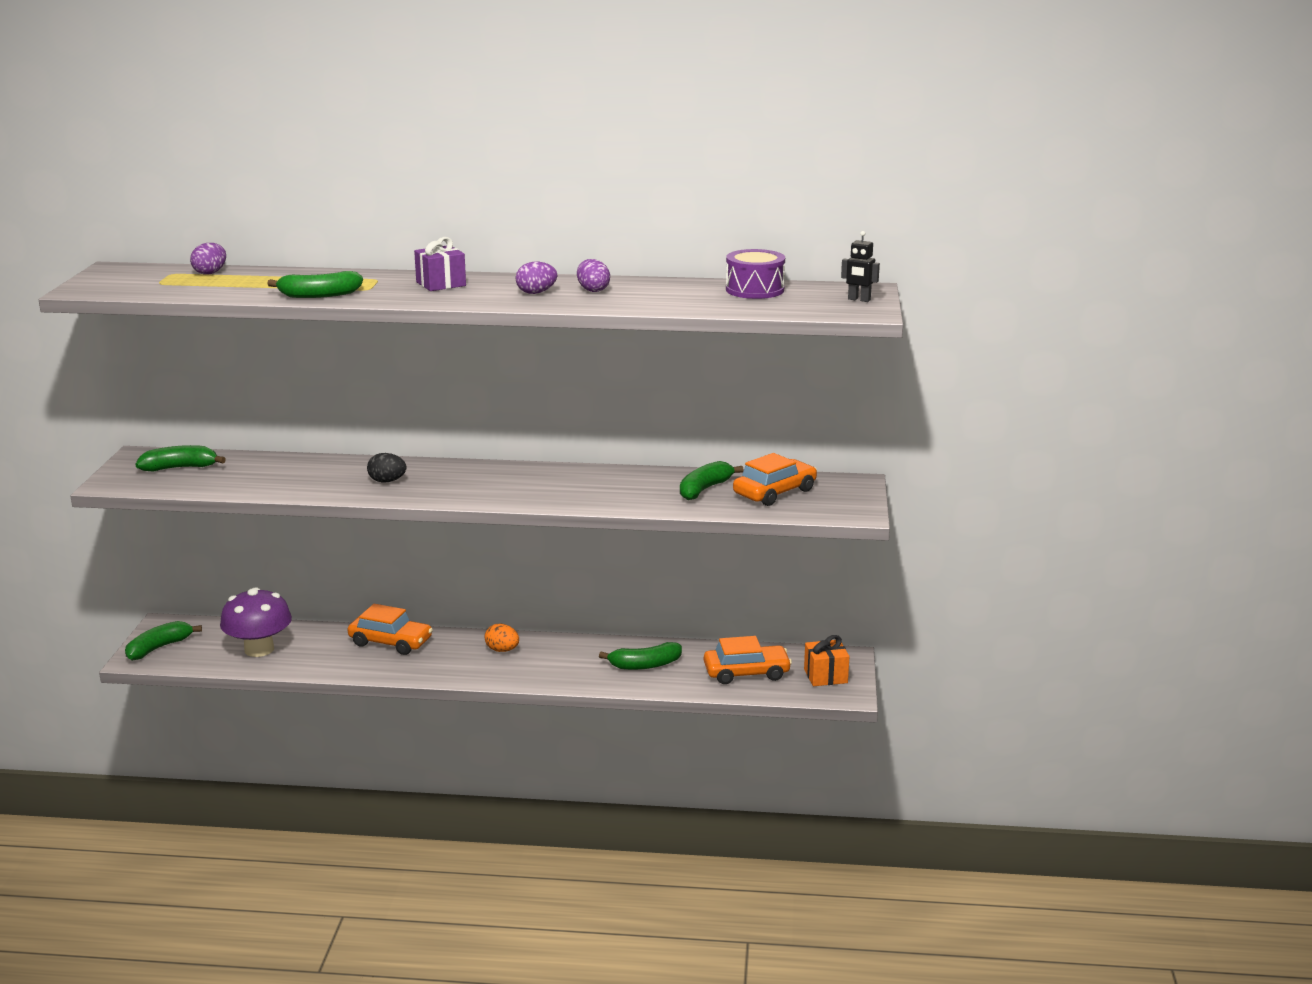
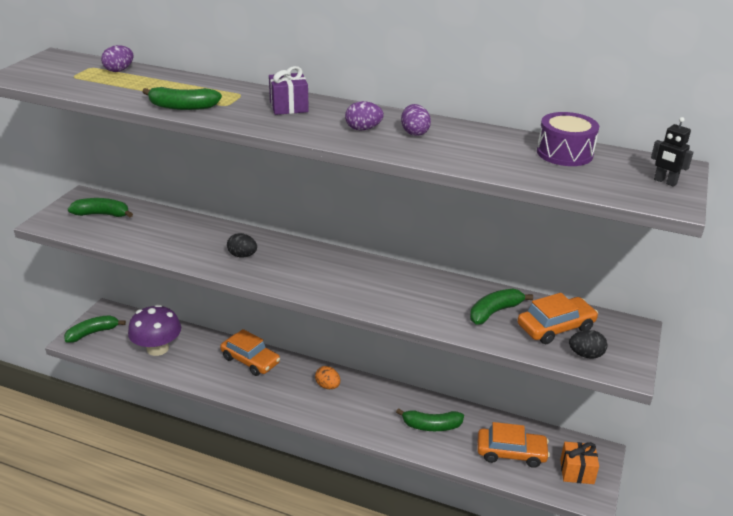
camera: 15 degrees right, 10 degrees up
(813, 508) = (586, 355): none -> black egg

